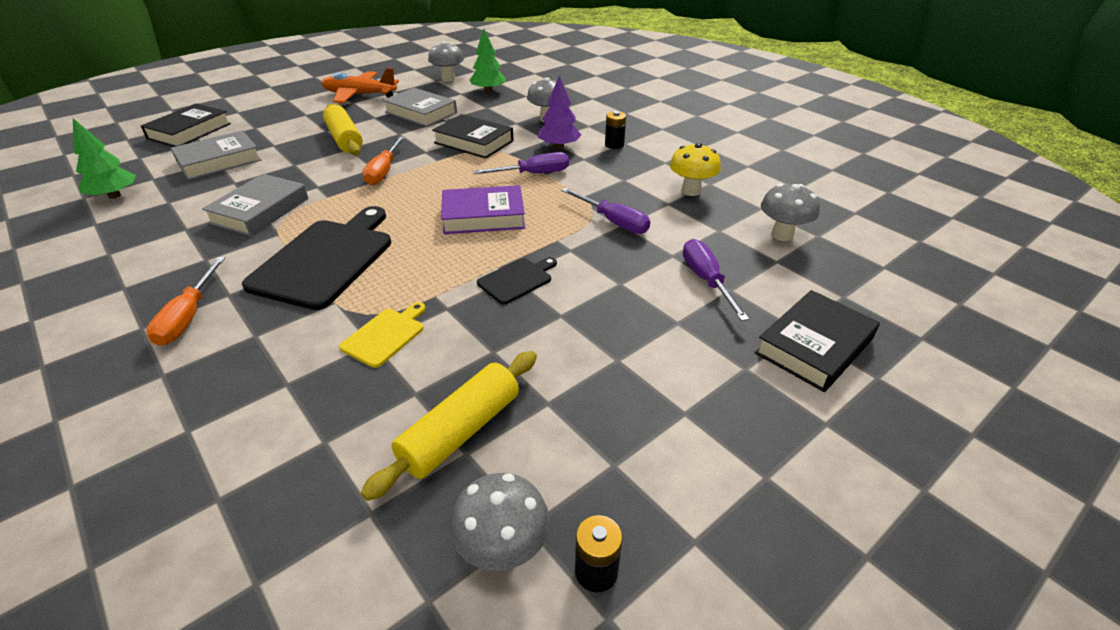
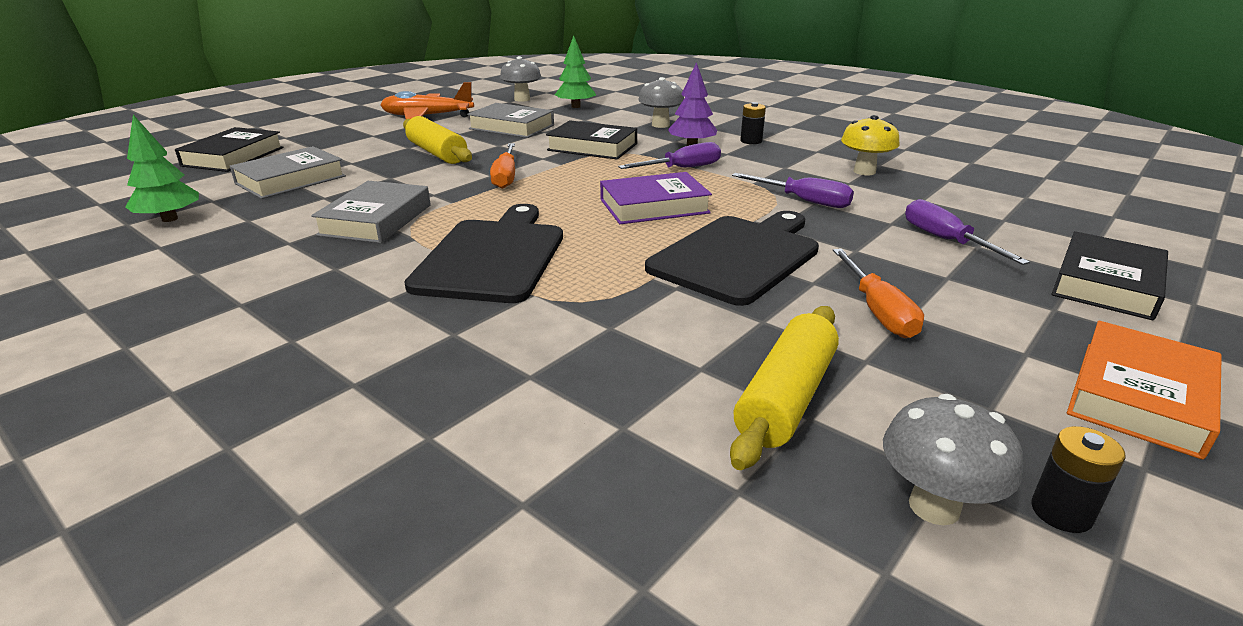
camera: 10 degrees left, 10 degrees down
(189, 316) = (351, 324): orange screwdriver -> orange screwdriver (877, 311)
(385, 335) = (621, 318): yellow cutting board -> none
(517, 280) = (738, 256): black cutting board -> black cutting board, size x2.06
(747, 471) = (1139, 396): none -> orange book
(782, 235) = (989, 199): grey mushroom -> none

